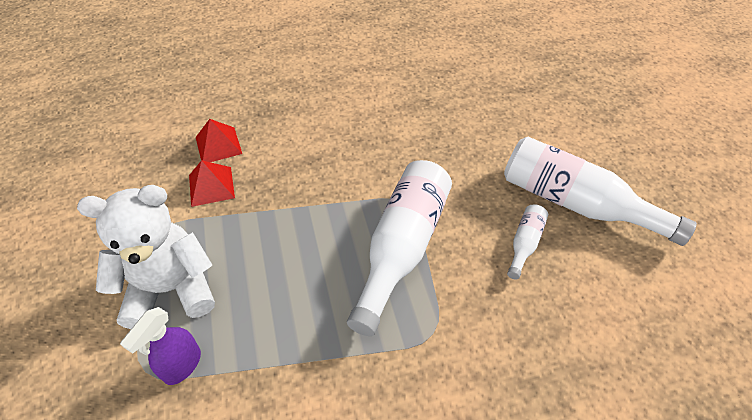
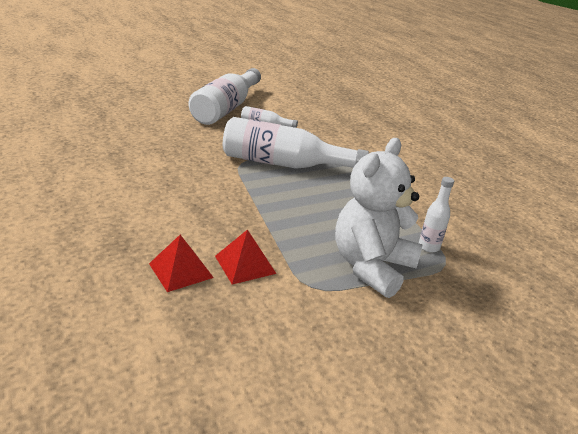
camera: 105 degrees left, 20 degrees down
(171, 288) = (371, 266): white teddy bear -> white teddy bear turned 60 degrees clockwise
(182, 366) = (428, 247): purple spray bottle -> white bottle

